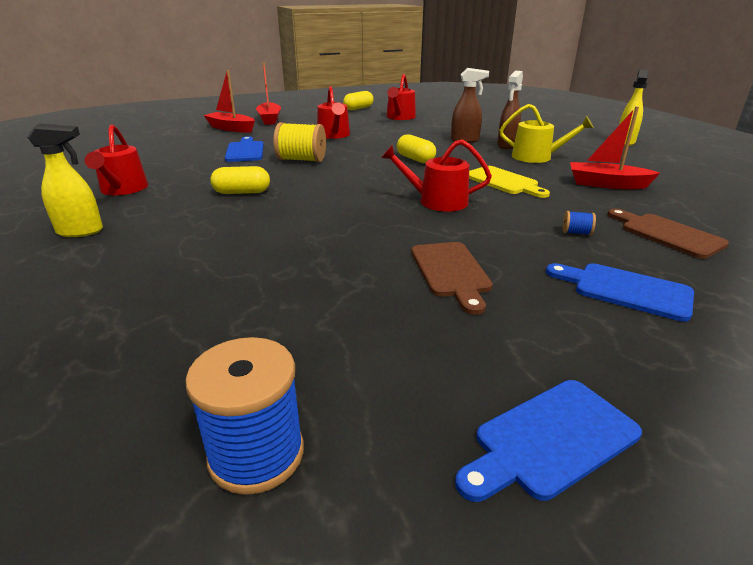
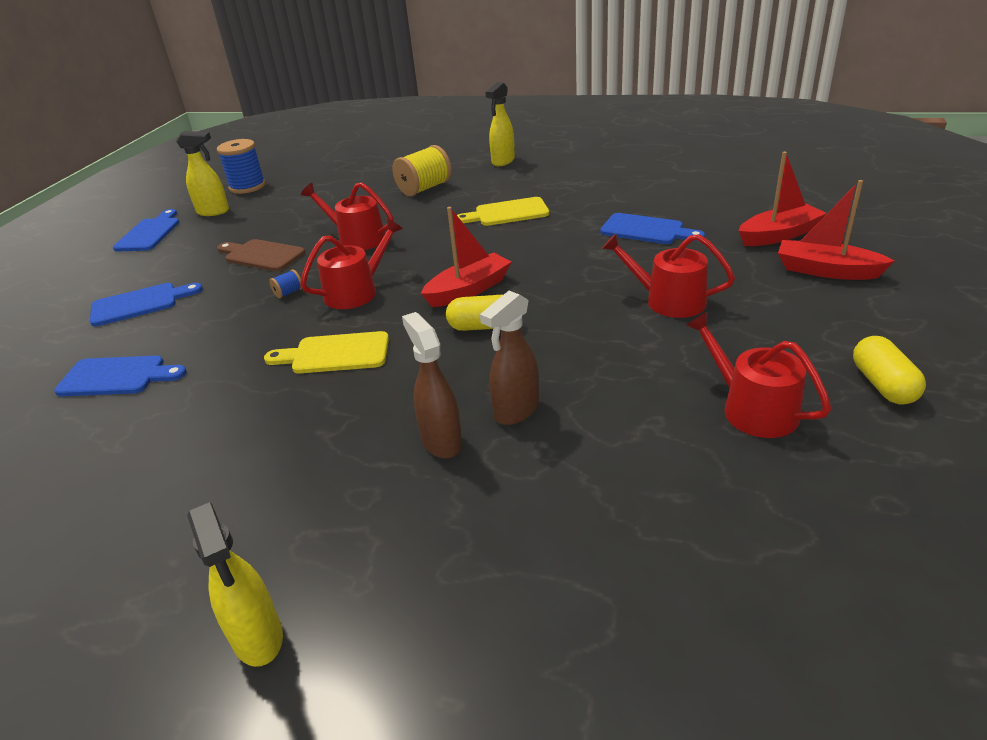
camera: 130 degrees right, 5 degrees up
(122, 189) = (578, 173): red watering can -> red watering can (357, 239)
(242, 192) = (507, 213): yellow capsule -> yellow cutting board
(301, 160) = (572, 255): yellow spool -> yellow spool (424, 188)
(400, 413) = (213, 212): none -> yellow spray bottle
(537, 157) = (358, 436): yellow watering can -> none
(576, 233) = (202, 330): blue spool -> blue spool (288, 293)
(606, 184) = (214, 428): red boat -> red boat (468, 290)
(667, 234) = (117, 376): brown cutting board -> blue cutting board

